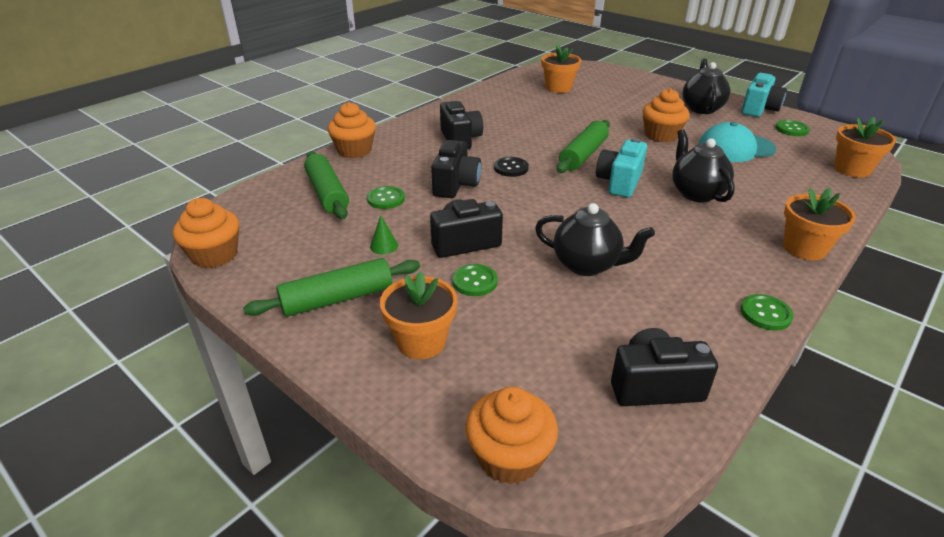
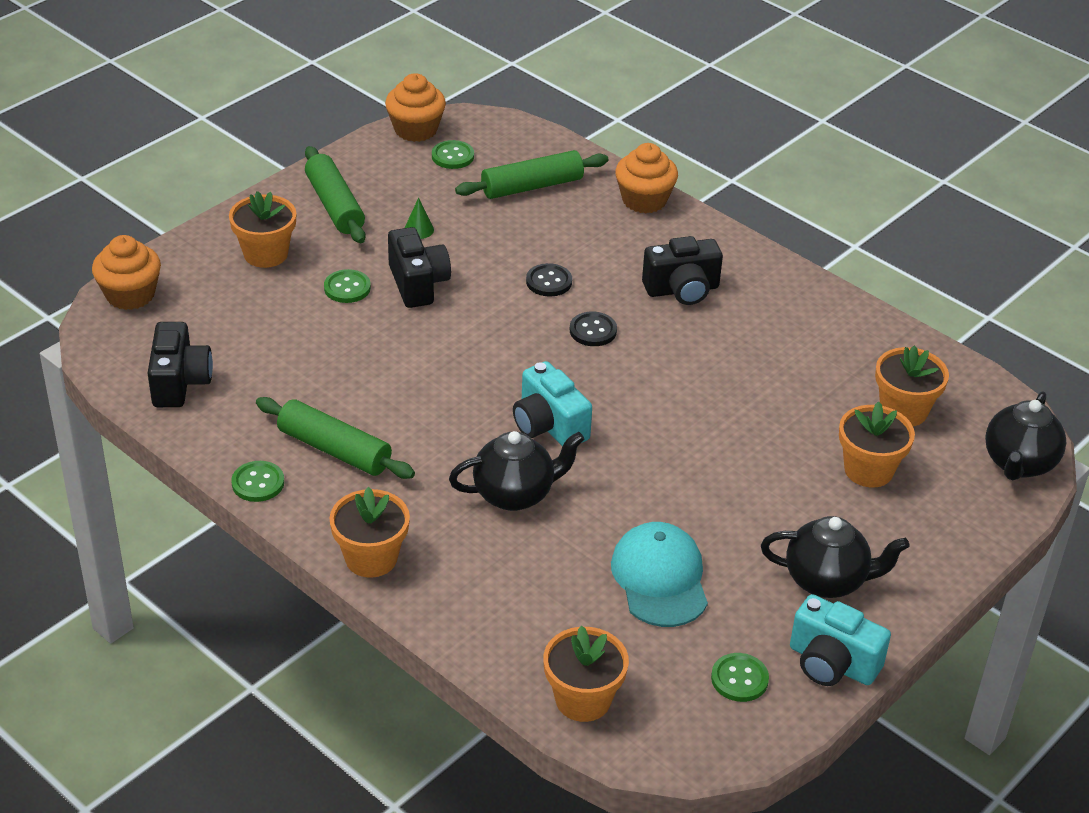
camera: 90 degrees right, 5 degrees up
(386, 199) = (516, 228): green button -> green button (452, 156)
(456, 185) = (549, 282): black camera -> black button
(583, 155) = (633, 403): green rolling pin -> green rolling pin (334, 450)
(587, 265) = (363, 368): black teapot -> black teapot (1018, 464)
(610, 97) = (868, 470): none -> orange flower pot
(619, 182) = (549, 425): turquoise camera -> turquoise camera turned 150 degrees counterclockwise
(661, 135) = (705, 500): orange cupcake -> none

